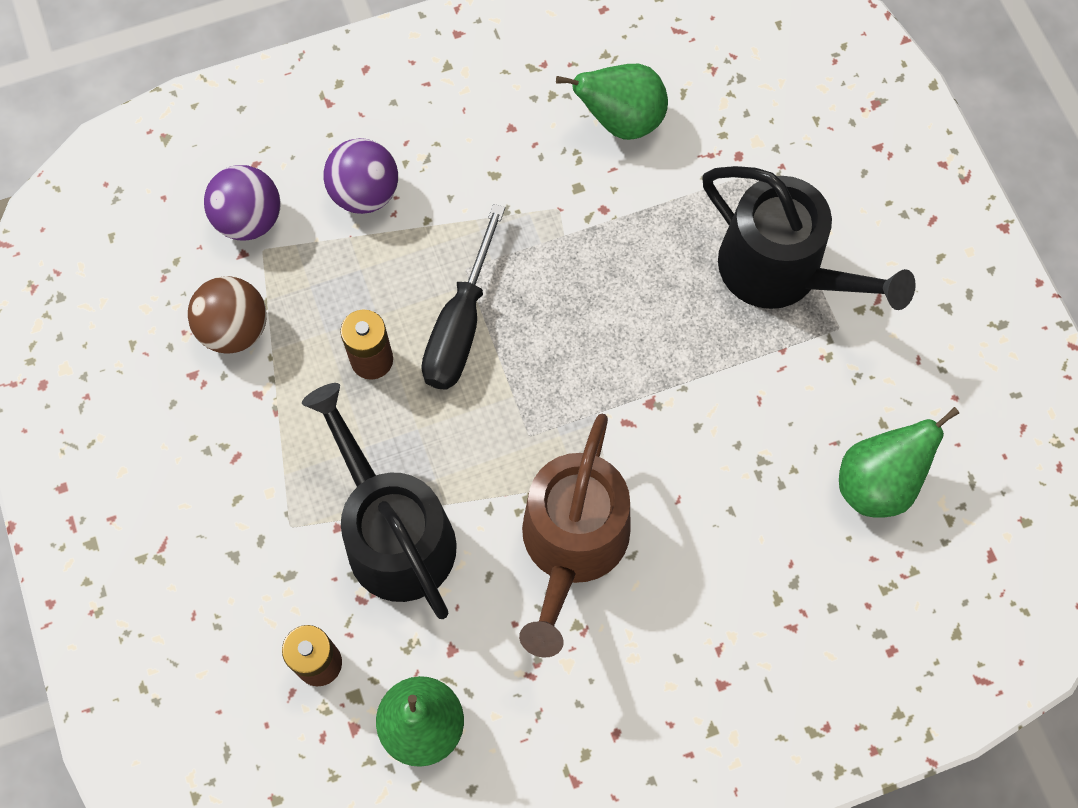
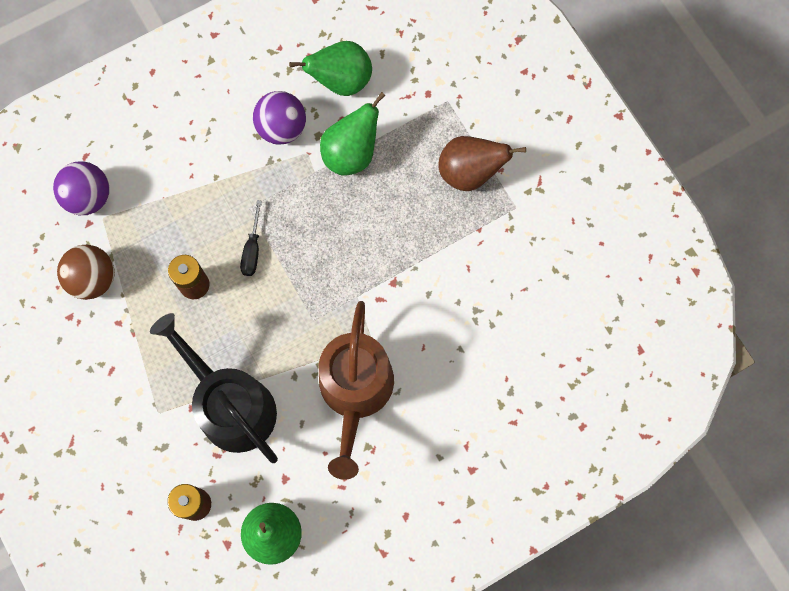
camera: 10 degrees left, 5 degrees up
(365, 193) = (168, 164): purple ball -> purple ball (282, 128)
(461, 325) = (252, 249): black screwdriver -> black screwdriver, size x0.55
(781, 271) = (469, 173): black watering can -> brown pear
(877, 483) = (557, 312): green pear -> green pear (351, 154)

